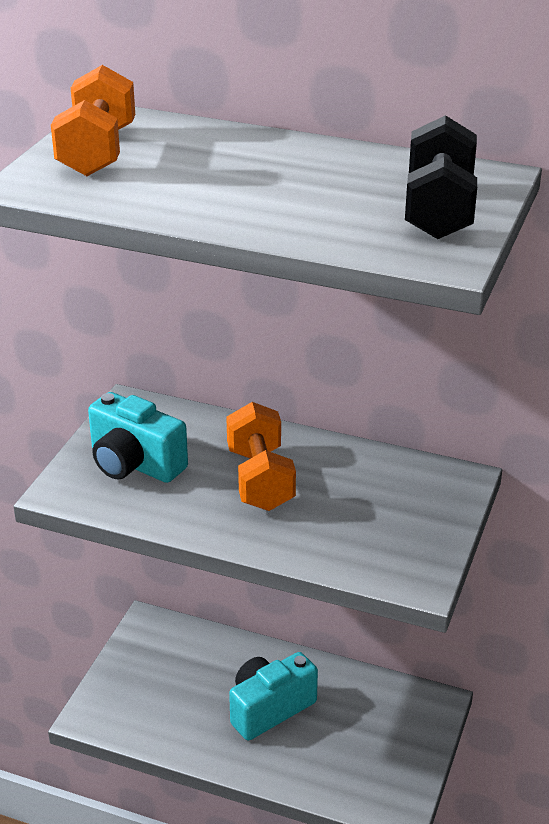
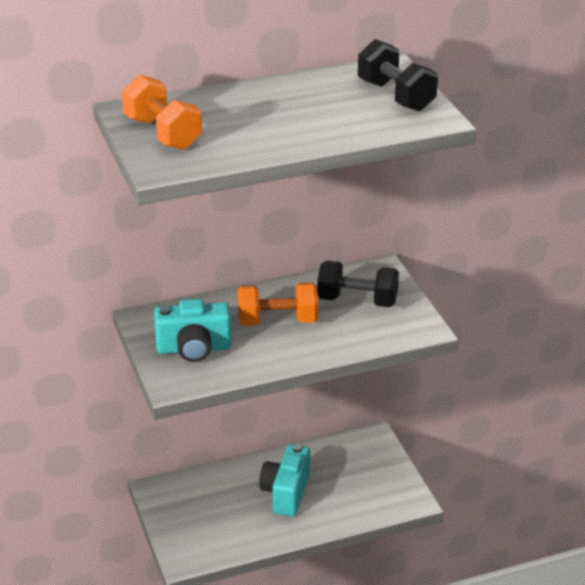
camera: 40 degrees left, 0 degrees up
(260, 479) = (277, 321): orange dumbbell -> orange dumbbell turned 45 degrees counterclockwise
(381, 502) = (357, 301): none -> black dumbbell

